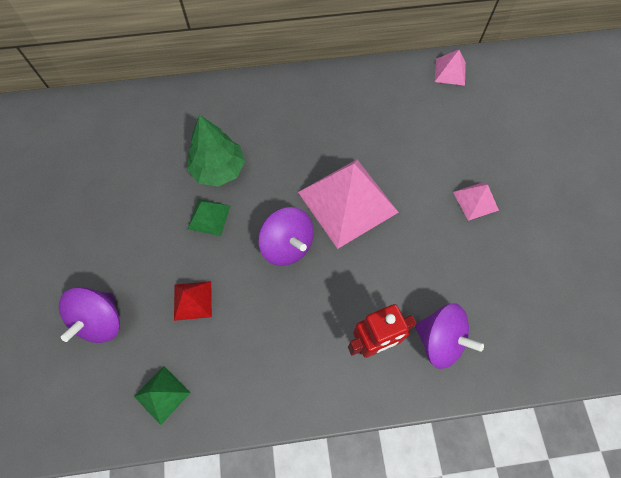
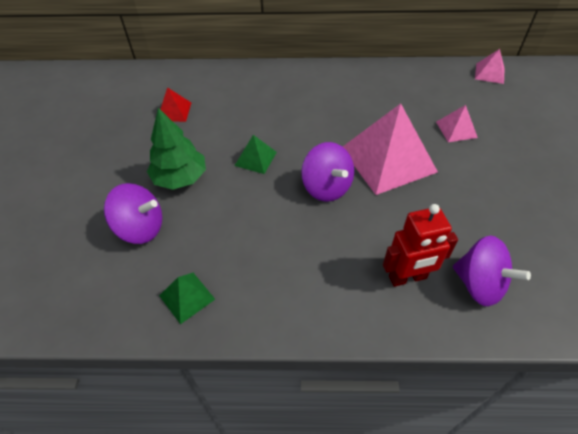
camera: 10 degrees right, 15 degrees down
(100, 320) = (141, 228): purple spinning top -> purple spinning top turned 105 degrees counterclockwise
(192, 300) = (230, 221): red pyramid -> red pyramid (174, 111)
(218, 169) = (269, 125): green tree -> green tree (180, 178)
(475, 201) = (516, 170): pink pyramid -> pink pyramid (456, 129)

